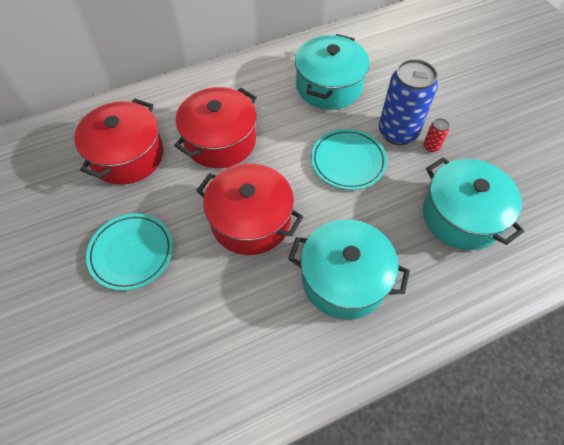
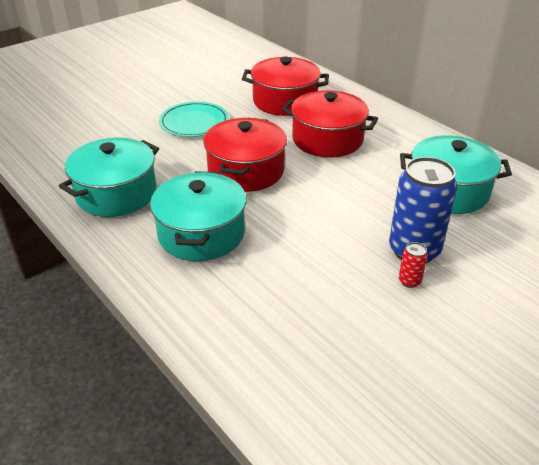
camera: 75 degrees right, 20 degrees down
(348, 161) = (348, 218): turquoise plate -> none
(461, 216) = (314, 315): turquoise pot -> turquoise pot (116, 193)

